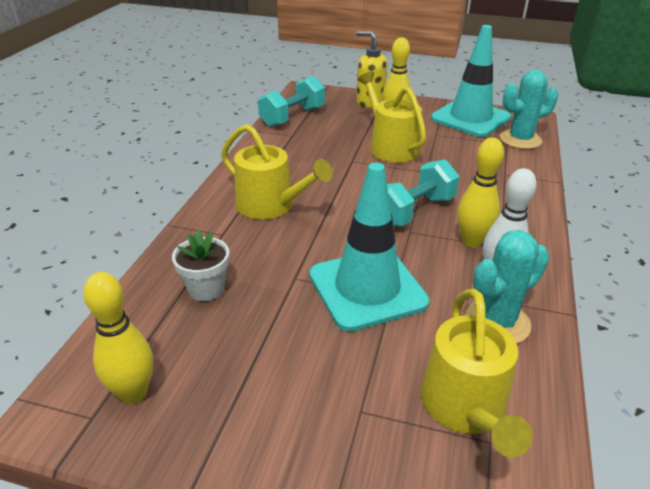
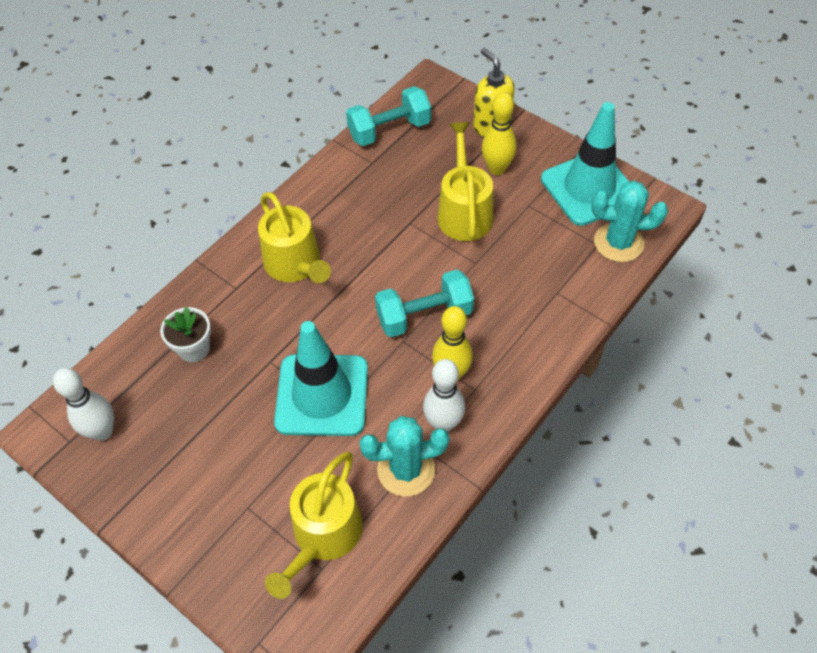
camera: 25 degrees right, 20 degrees up
(133, 393) = (102, 431): yellow bowling pin -> white bowling pin

